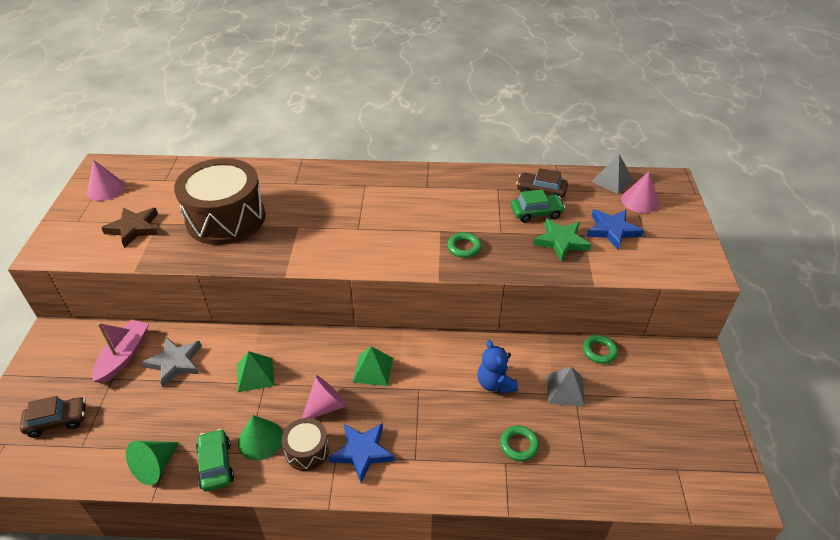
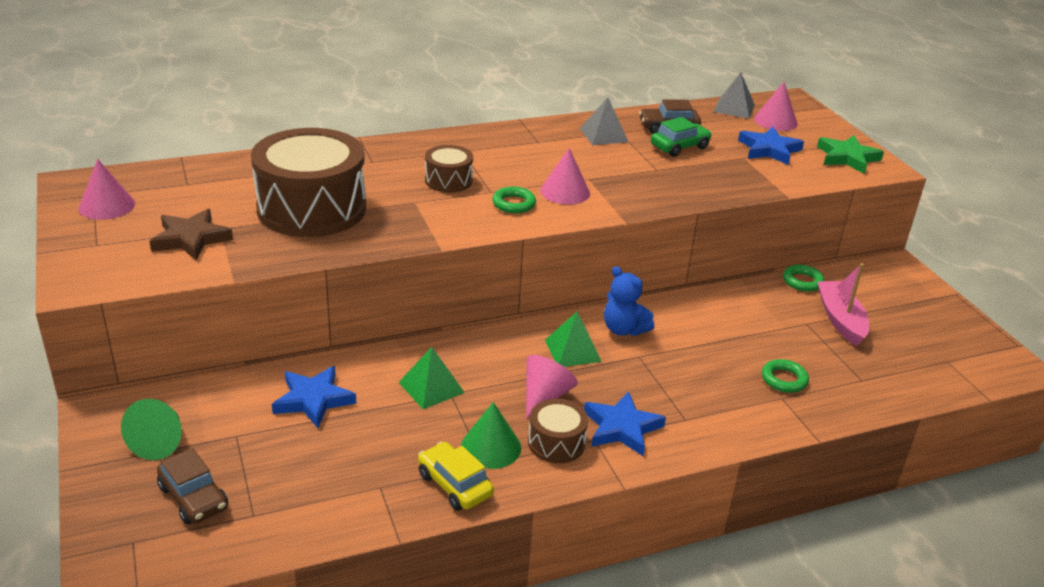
camera: 25 degrees left, 10 degrees down
(57, 421) = (193, 498): brown car -> brown car turned 90 degrees clockwise
(124, 356) = (232, 409): pink boat -> pink boat (840, 319)
(155, 467) = (375, 508): green cone -> green cone (160, 442)
(175, 363) = (313, 400): grey star -> blue star
(216, 465) = (454, 485): green car -> yellow car
(335, 211) = (448, 180): none -> brown drum
(412, 240) = (565, 192): none -> pink cone
(464, 247) = (628, 189): green ring -> green ring (514, 204)
(495, 384) = (718, 332): blue teddy bear -> blue teddy bear (624, 329)
(561, 241) = (726, 167): green star -> green star (847, 157)
(565, 390) = (794, 321): grey pyramid -> grey pyramid (603, 135)

